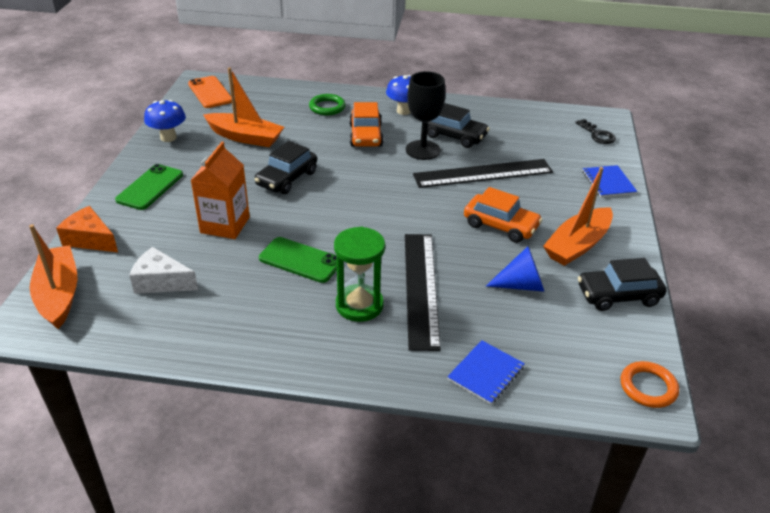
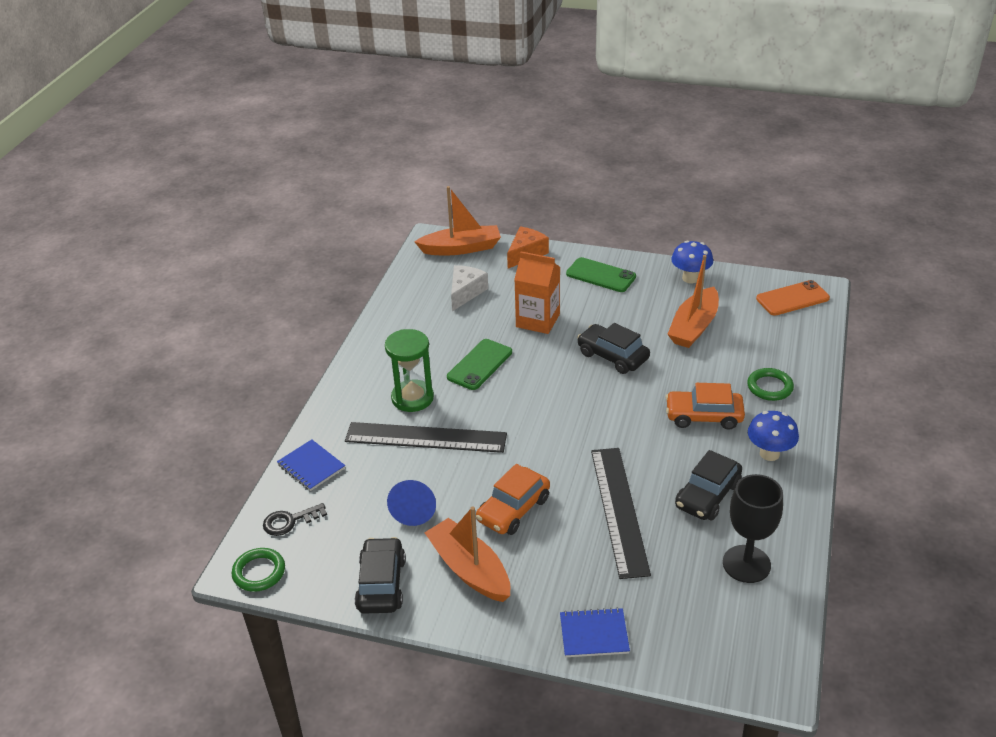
camera: 100 degrees right, 0 degrees up
(423, 150) = (672, 462): black goblet -> black goblet (746, 564)
(597, 135) = (722, 656): black key -> black key (289, 521)
(648, 387) = (259, 572): orange ring -> green ring

